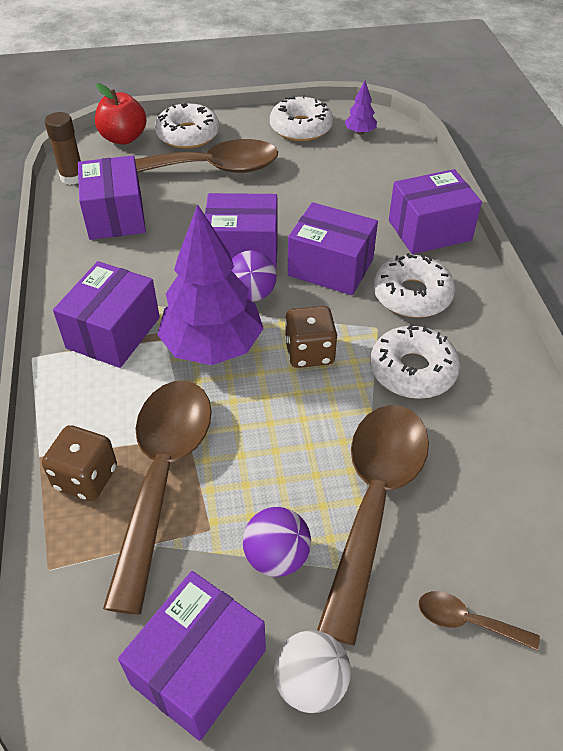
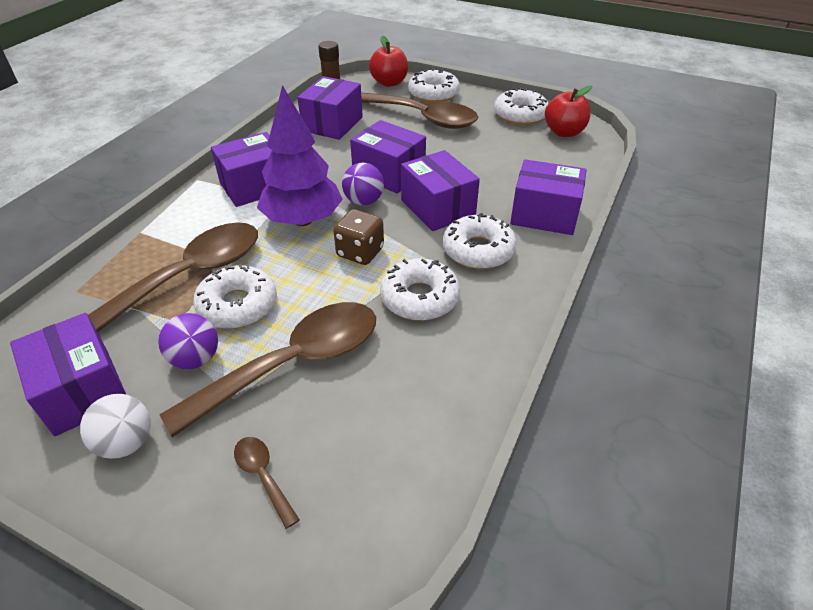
camera: 35 degrees right, 5 degrees down
(86, 478) = (149, 255): brown dice -> none
(199, 667) = (82, 391): purple box -> purple box turned 75 degrees clockwise
(253, 476) = (238, 305): none -> white donut
(360, 132) = (564, 132): purple tree -> red apple

